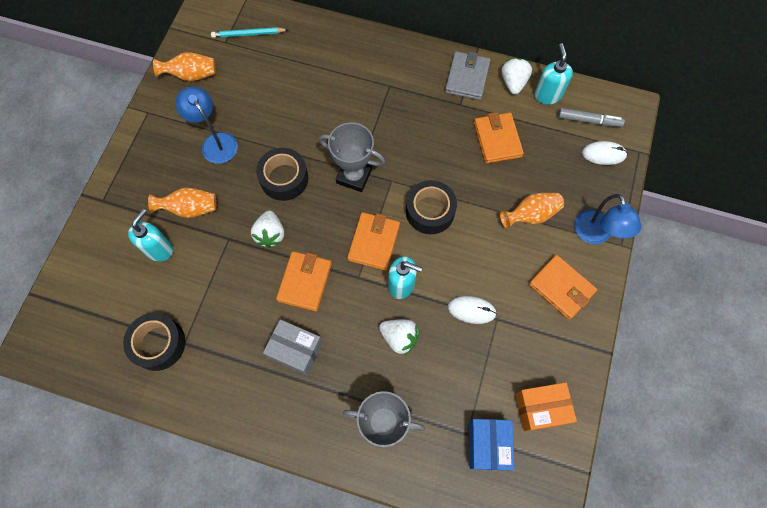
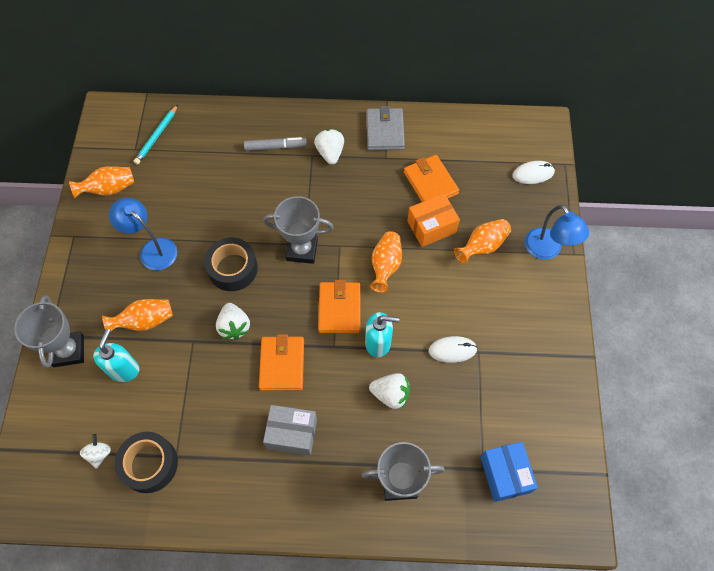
camera: 15 degrees left, 5 degrees down
(115, 219) = (69, 351): none -> grey trophy
(116, 322) = (99, 454): none -> white spinning top
(248, 34) = (157, 136): turquoise pencil -> turquoise pencil turned 45 degrees counterclockwise
(430, 211) = (385, 266): black tape -> orange vase
(513, 83) = (430, 126): white strawberry -> white strawberry (330, 153)
(541, 408) = (544, 426): orange box -> orange box (431, 227)
(547, 95) = (465, 131): turquoise soap dispenser -> none
(561, 288) = (530, 308): orange wallet -> none
(589, 121) = (510, 146): grey marker -> grey marker (276, 147)

